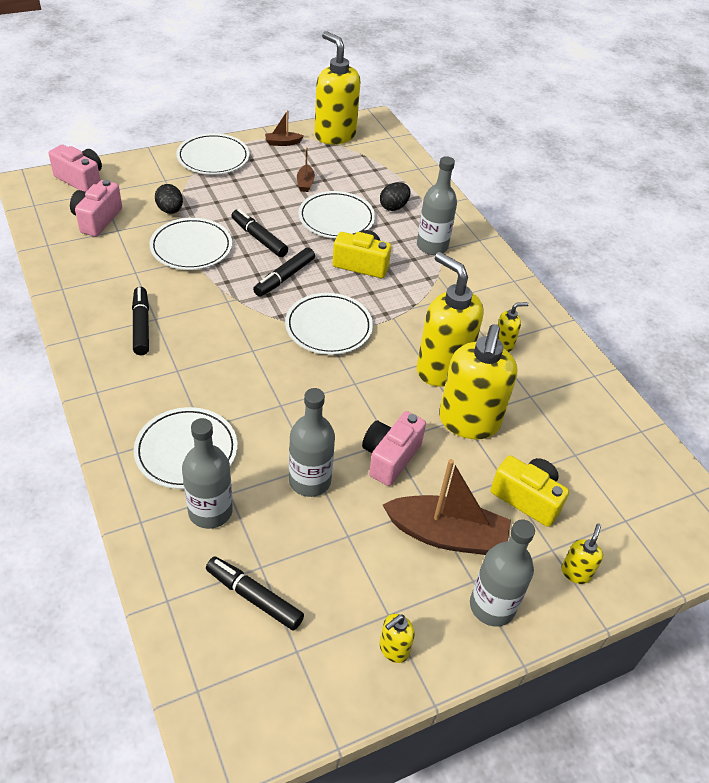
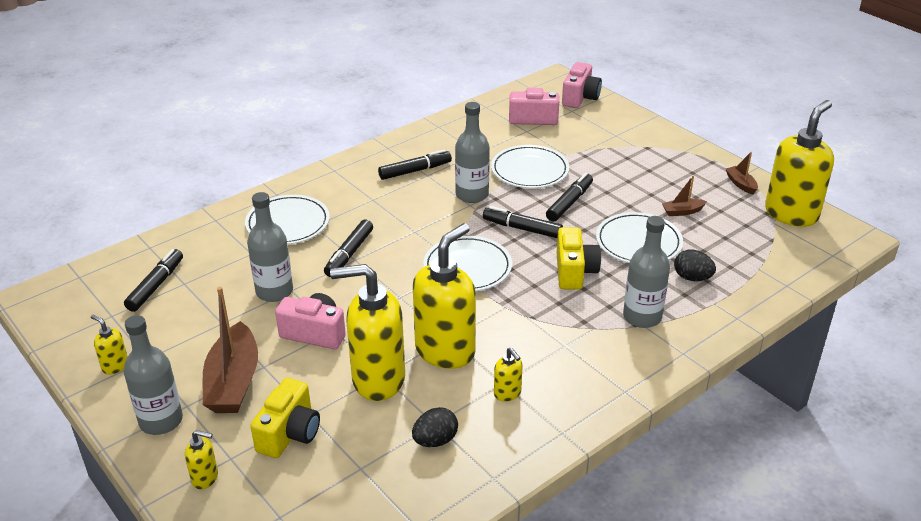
camera: 80 degrees right, 10 degrees down
(170, 210) = (573, 148): black egg -> black egg (435, 440)
(210, 511) = (231, 248): grey bottle -> grey bottle (472, 195)
(213, 158) = (674, 151): white plate -> none
(269, 407) = (349, 254): none -> black marker

